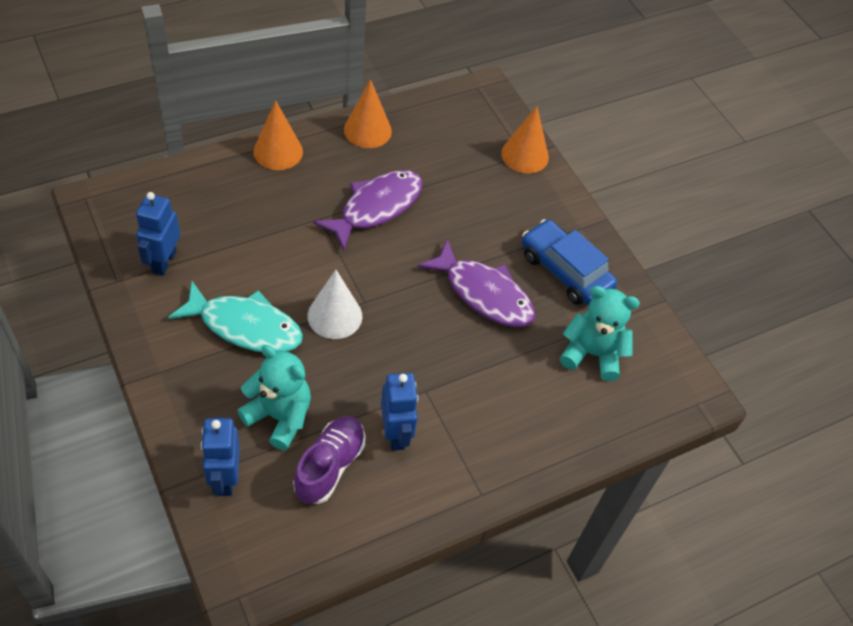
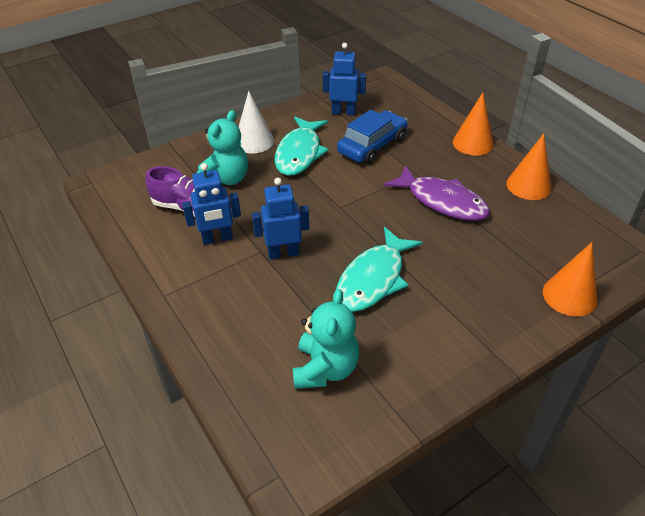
camera: 90 degrees right, 10 degrees down
(225, 478) = (176, 164): blue robot -> blue robot (283, 253)
(335, 316) = (321, 193): white cone -> white cone (254, 141)
(483, 293) = (373, 279): purple fish -> turquoise fish
(565, 271) = (425, 340): blue car -> blue car (372, 146)

